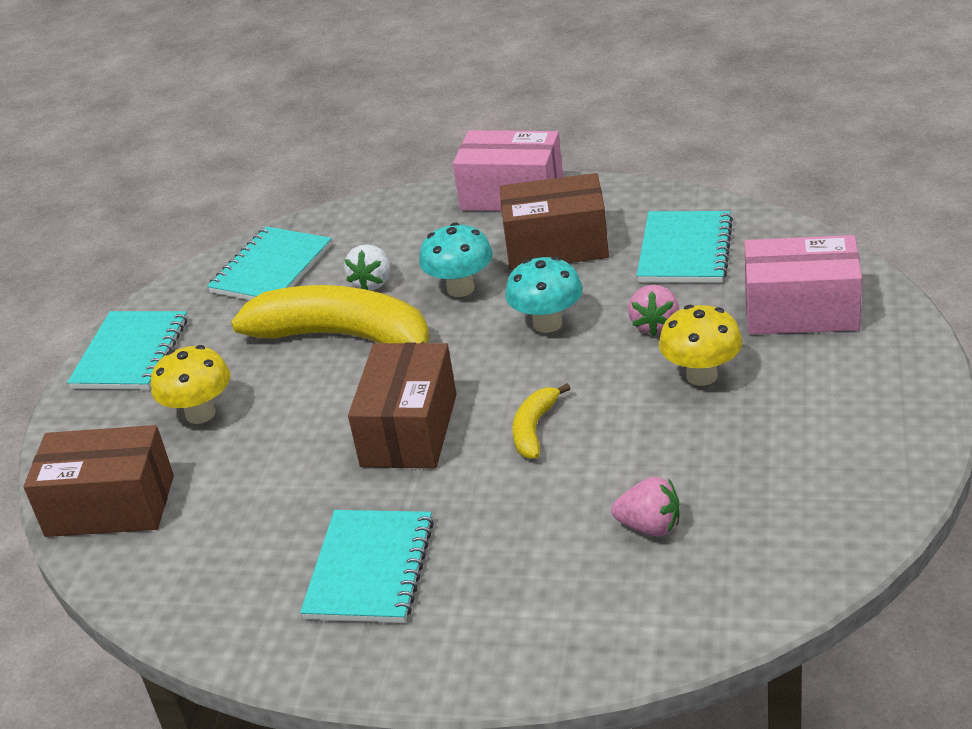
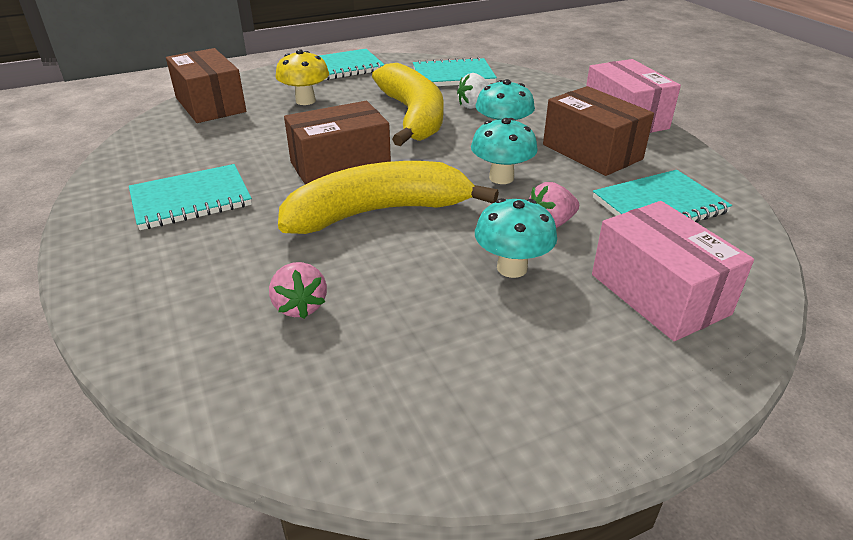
camera: 50 degrees right, 0 degrees up
(534, 429) = (379, 212): yellow banana -> yellow banana, size x2.27
(701, 375) = (512, 268): yellow mushroom -> turquoise mushroom

